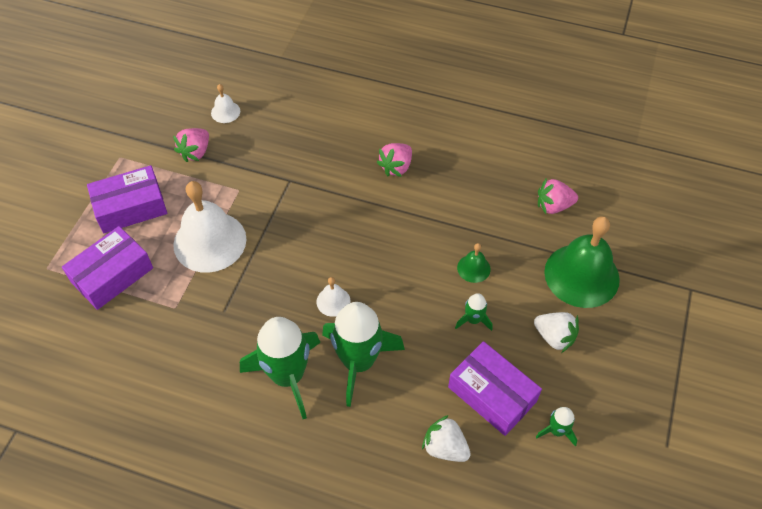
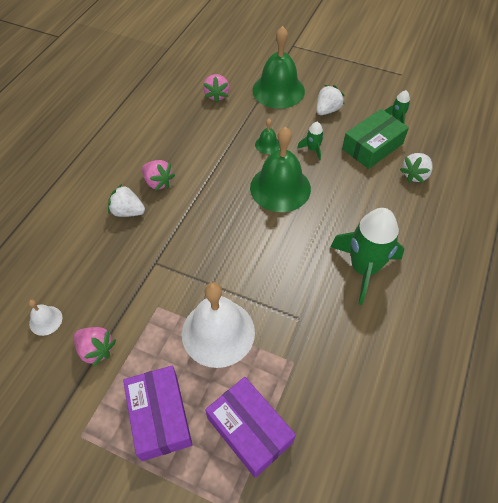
camera: 85 degrees left, 0 degrees up
(333, 301) = (292, 234): white bell -> none
(352, 148) = (128, 211): none -> white strawberry
(358, 362) = (349, 220): green rocket -> none
(402, 285) = (280, 188): none -> green bell
(492, 394) = (372, 146): purple box -> green box

